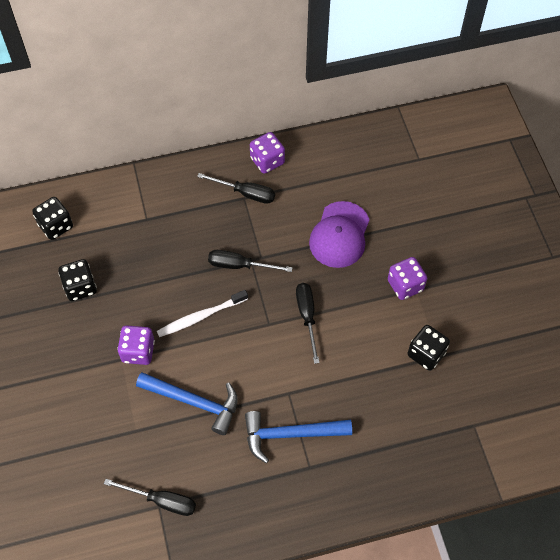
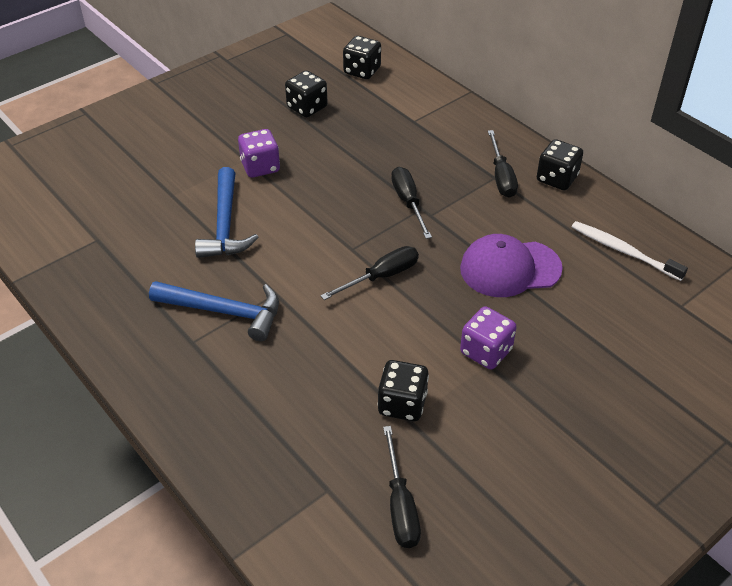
camera: 65 degrees right, 15 degrees down
(162, 501) = (103, 239): black screwdriver -> black screwdriver (400, 505)
(200, 317) = (327, 195): white toothbrush -> white toothbrush (623, 251)
(267, 161) = (557, 179): purple dice -> black dice
(290, 434) = (225, 312): blue hammer -> blue hammer turned 135 degrees clockwise

